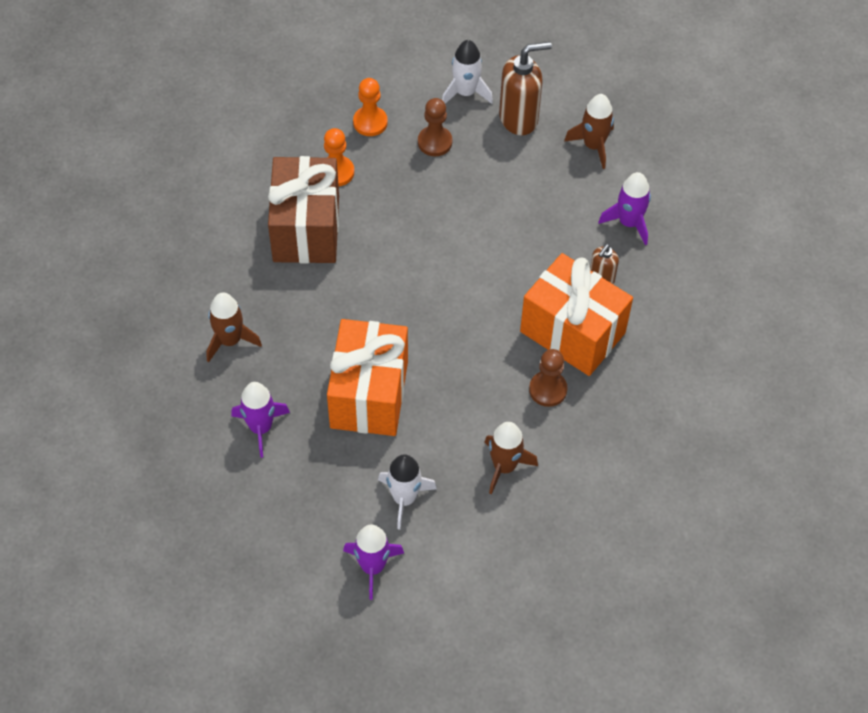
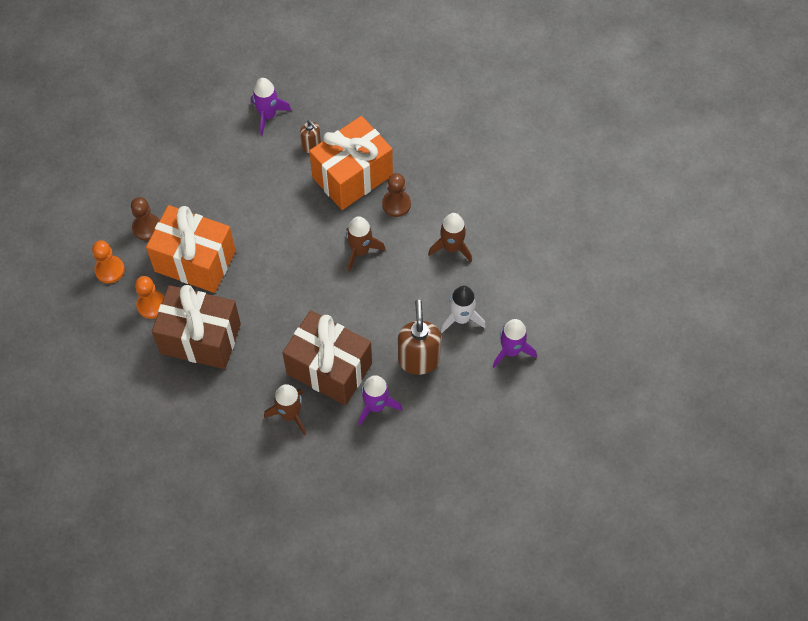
camera: 75 degrees left, 5 degrees up
(298, 367) = (329, 368): none -> brown gift
(369, 394) = (367, 324): orange gift -> orange gift (195, 261)
(465, 93) = (105, 194): white rocket -> none
(519, 118) = (144, 163): brown soap dispenser -> brown soap dispenser (418, 360)
(593, 146) = (189, 120): brown rocket -> brown rocket (360, 251)

